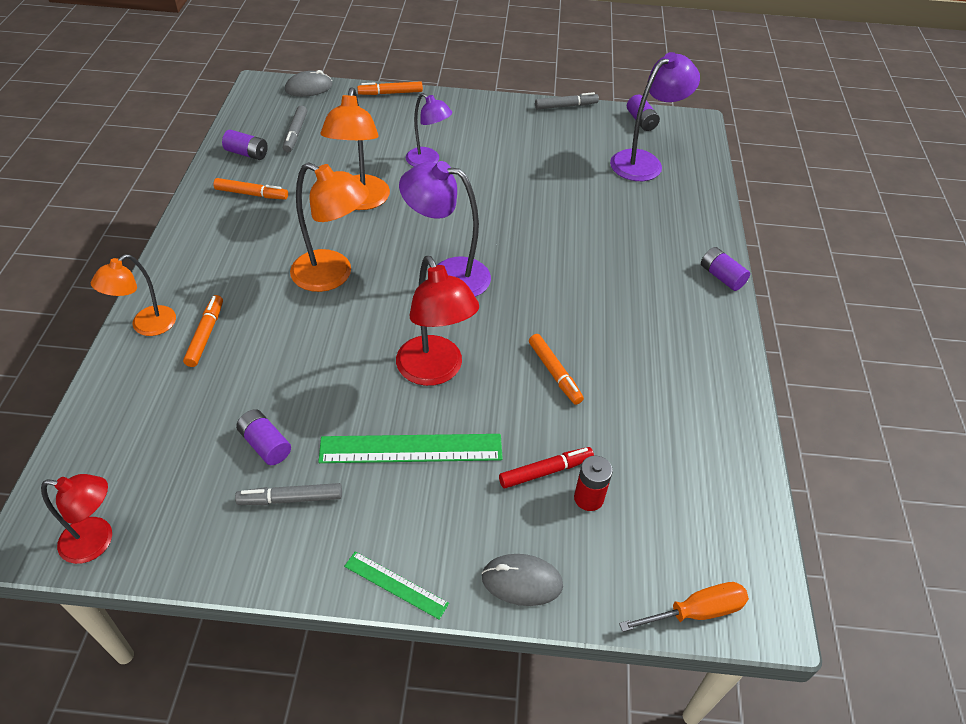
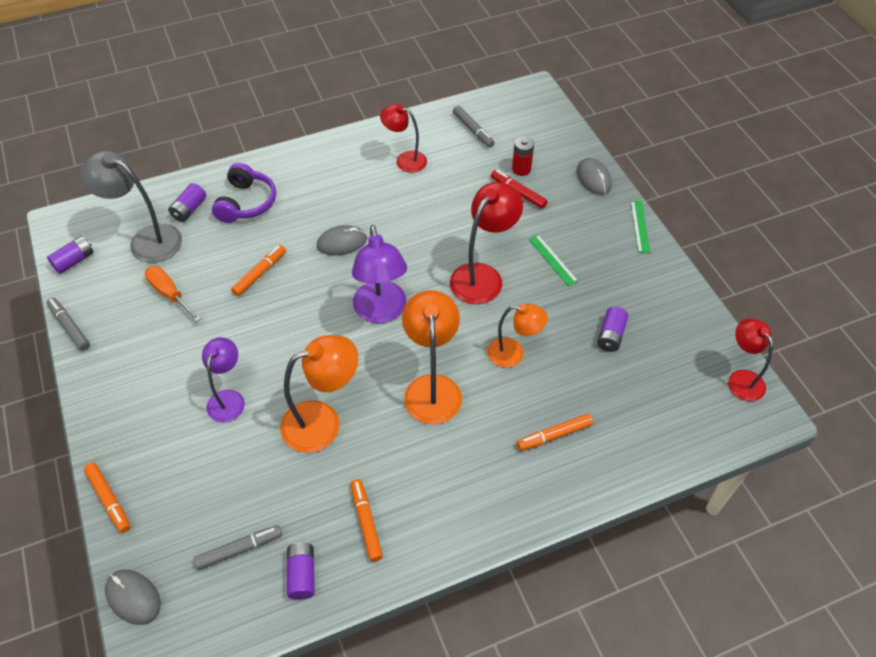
camera: 115 degrees left, 5 degrees up
(146, 326) = (577, 484): orange lamp -> orange lamp (513, 354)
(290, 499) = (634, 300): grey marker -> grey marker (473, 130)
(411, 448) = (552, 260): green ruler -> green ruler, size x0.55
(554, 373) = (438, 214): orange marker -> orange marker (260, 273)
(560, 280) = (342, 242): none -> grey mouse
(644, 162) = (146, 240): purple lamp -> grey lamp
(661, 232) = (246, 203): none -> purple headphones
(668, 381) = (405, 160): none -> red lamp
(695, 612) = (554, 113): orange screwdriver -> orange screwdriver (169, 294)
(721, 277) = (281, 158): purple battery -> purple battery (189, 209)

